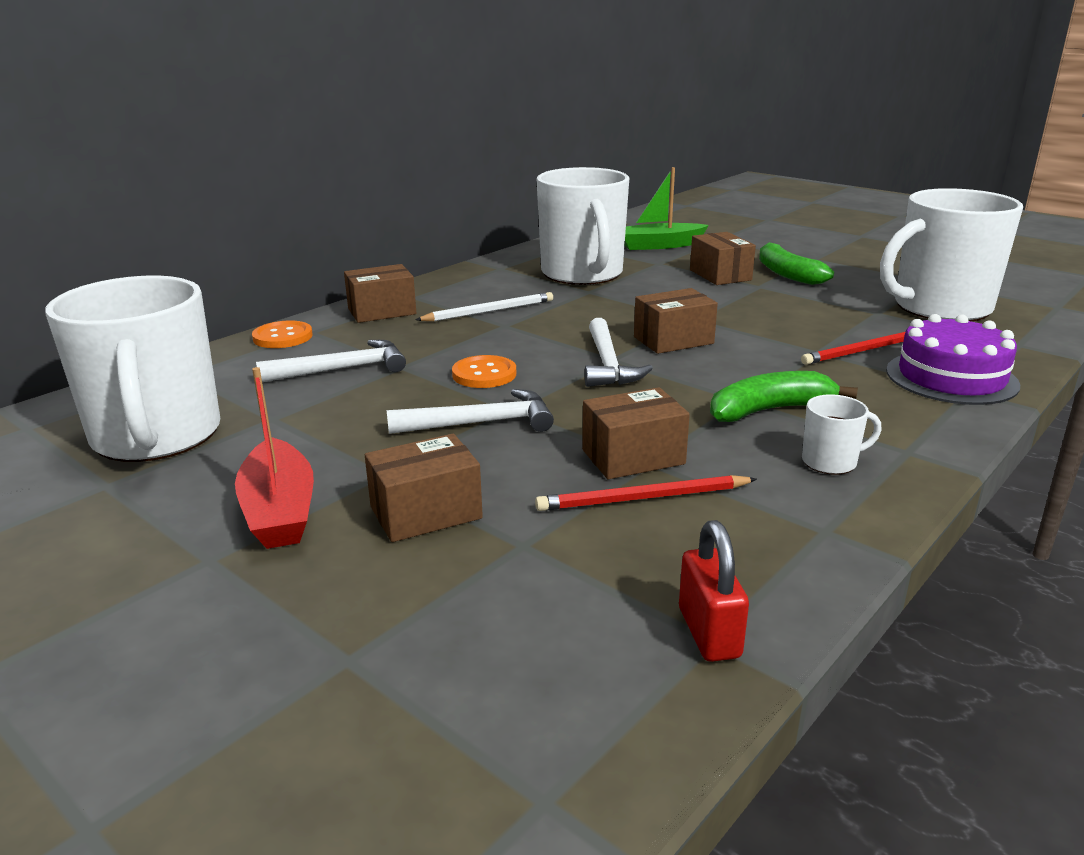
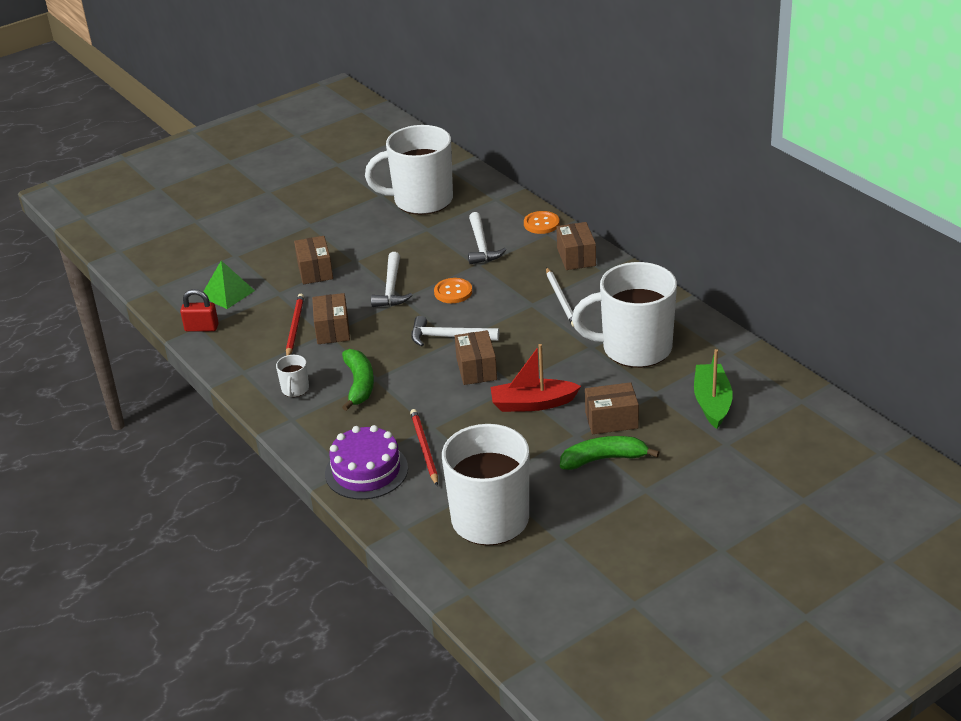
camera: 105 degrees right, 10 degrees up
(279, 510) = (336, 236): red boat -> red boat (532, 404)
(541, 626) = (227, 293): none -> green pyramid

